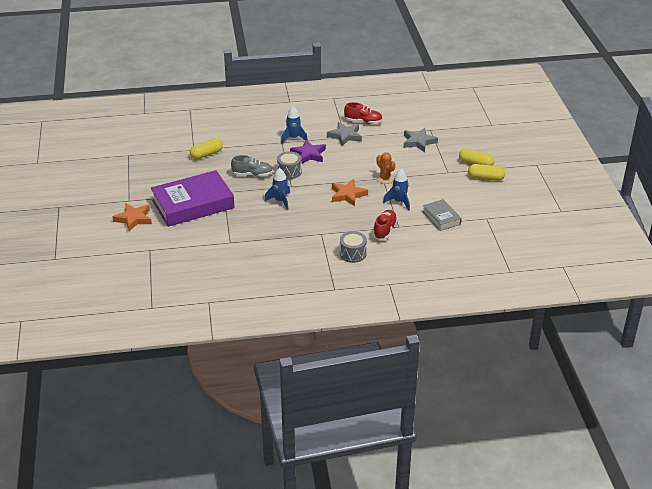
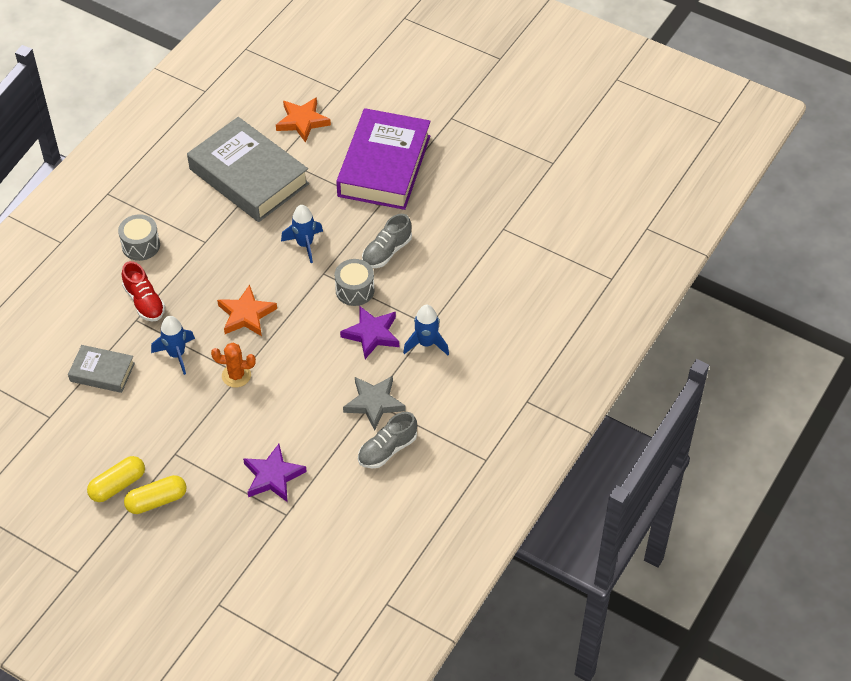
camera: 130 degrees right, 15 degrees up
(134, 219) = (410, 105): orange star -> orange star (302, 121)
(206, 154) = (479, 235): yellow capsule -> none
(257, 245) = (249, 176): none -> grey book
(363, 122) = (387, 450): red shoe -> grey shoe
(418, 142) = (273, 476): grey star -> purple star

